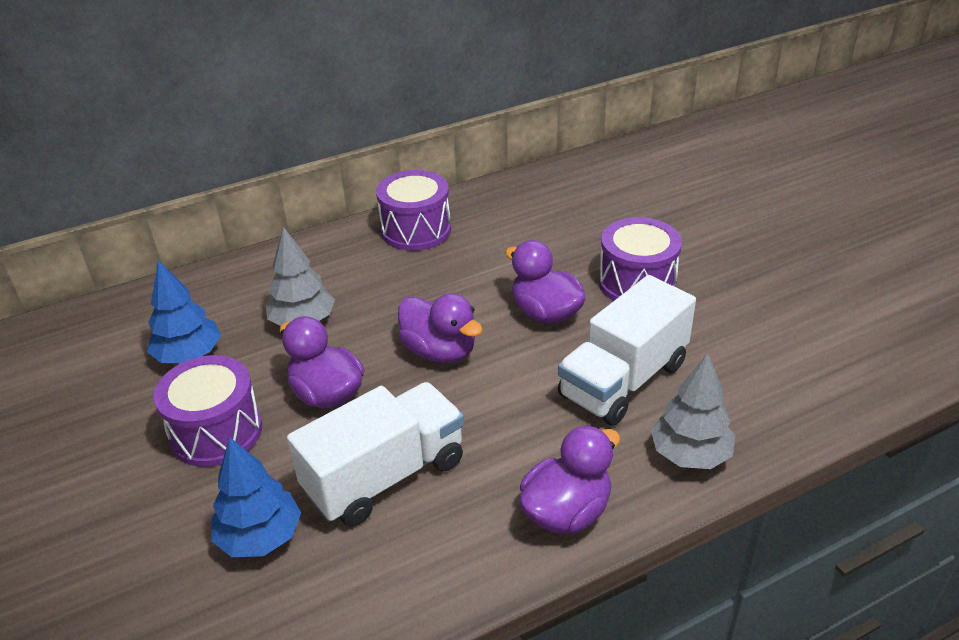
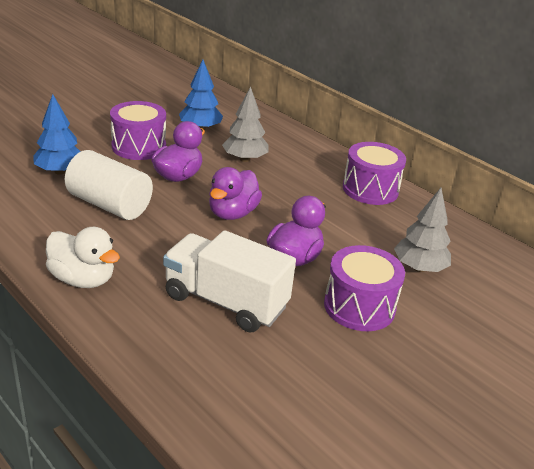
camera: 70 degrees right, 5 degrees down
(385, 476) = (109, 205): white truck -> white cylinder
(566, 512) = (83, 279): purple duck -> white duck
(690, 454) = (146, 340): grey tree -> grey tree (419, 268)

